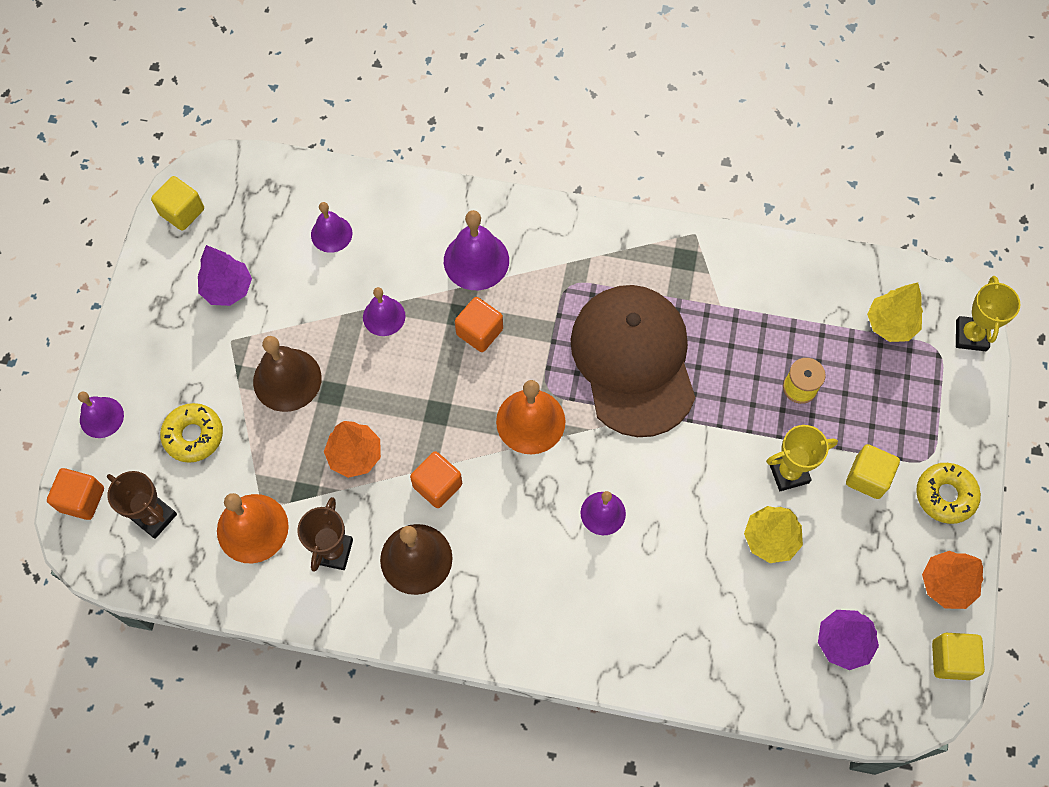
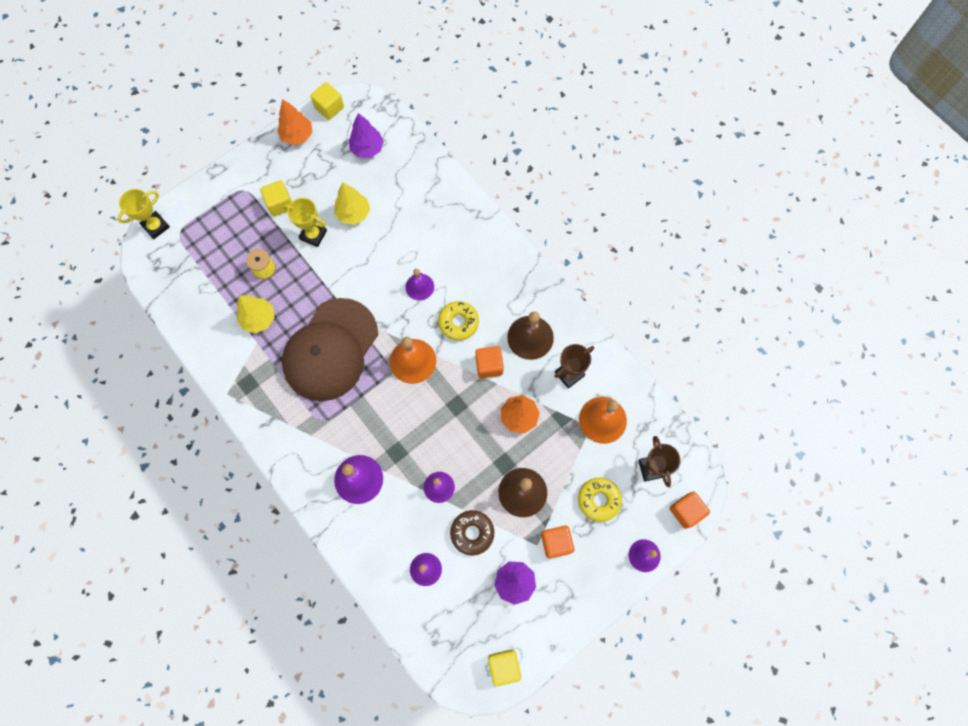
camera: 140 degrees left, 5 degrees up
(310, 300) = (472, 533): none -> brown donut
(479, 332) = (395, 433): orange cube -> orange cube (556, 542)
(890, 324) = (186, 263): yellow tree -> yellow tree (259, 319)
(945, 495) = (255, 169): yellow donut -> yellow donut (458, 322)

